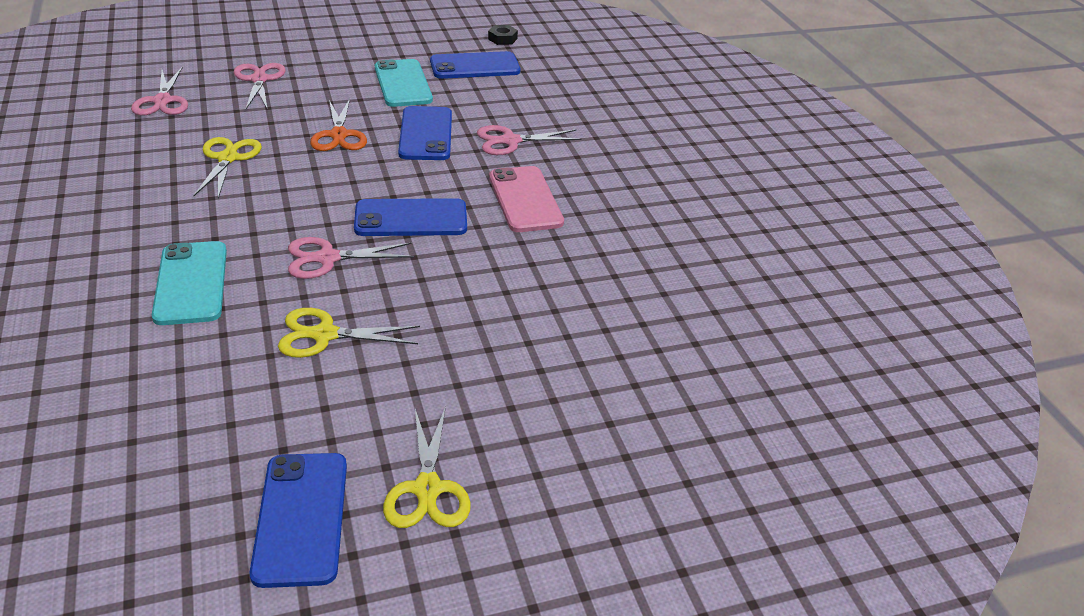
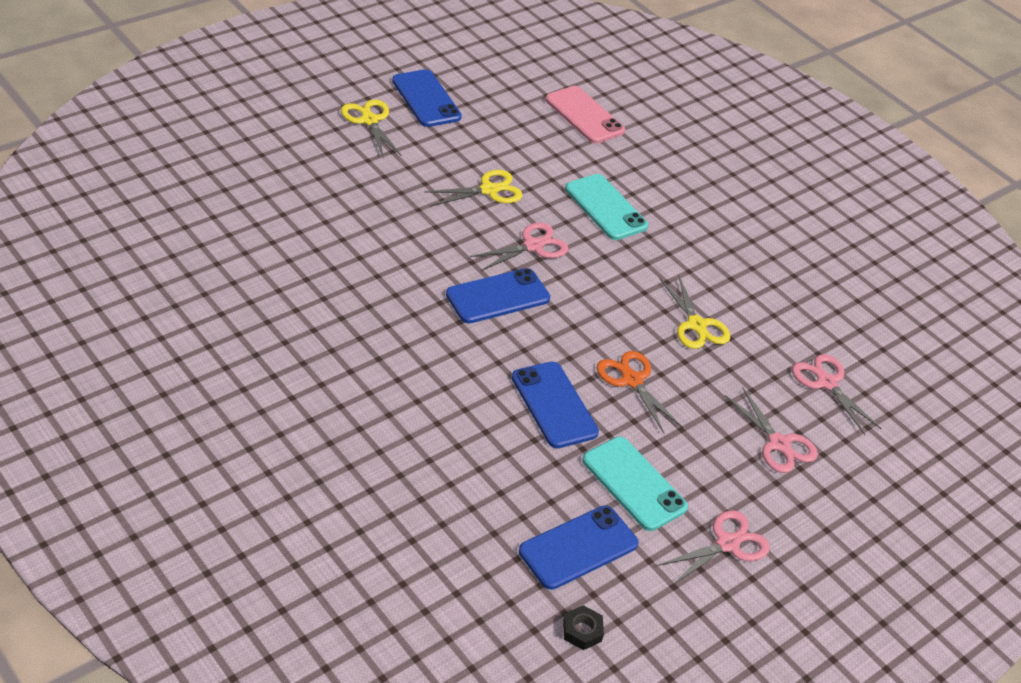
camera: 155 degrees right, 5 degrees up
(510, 141) = (466, 418): pink scissors -> pink scissors (727, 544)
(525, 199) = (413, 341): pink phone -> pink phone (584, 115)

